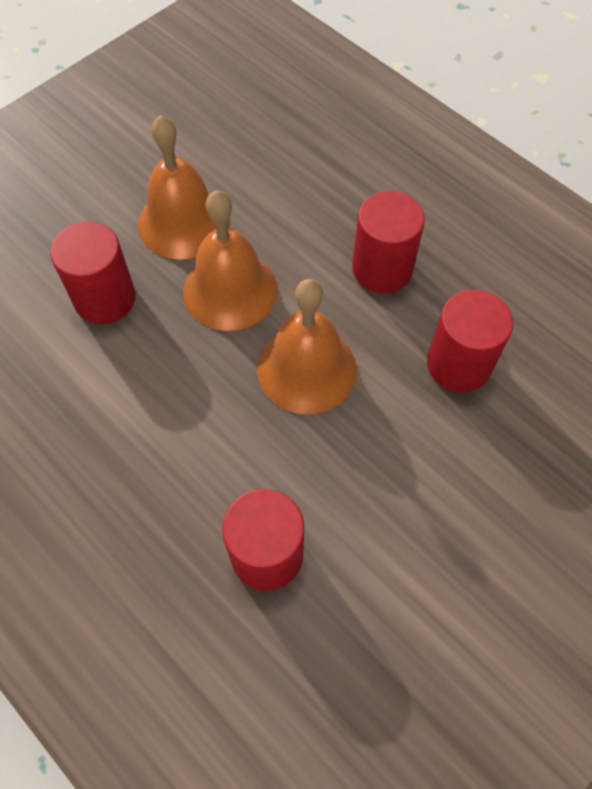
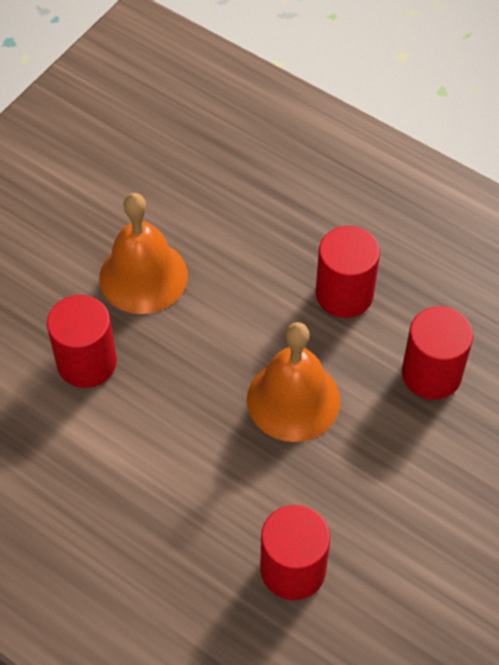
camera: 10 degrees left, 5 degrees down
(230, 290) = (205, 336): orange bell -> none

